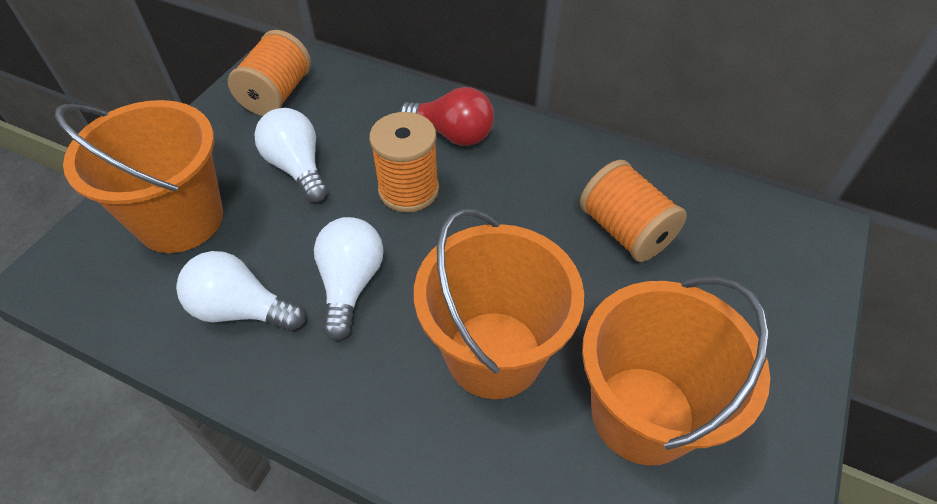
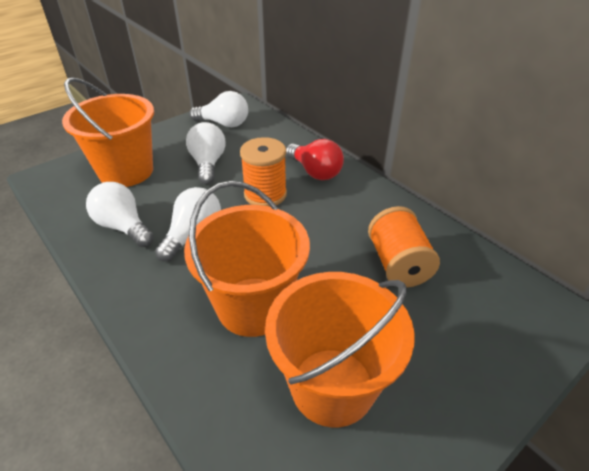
camera: 25 degrees right, 10 degrees down
(277, 94) = (224, 124): orange spool -> white light bulb

